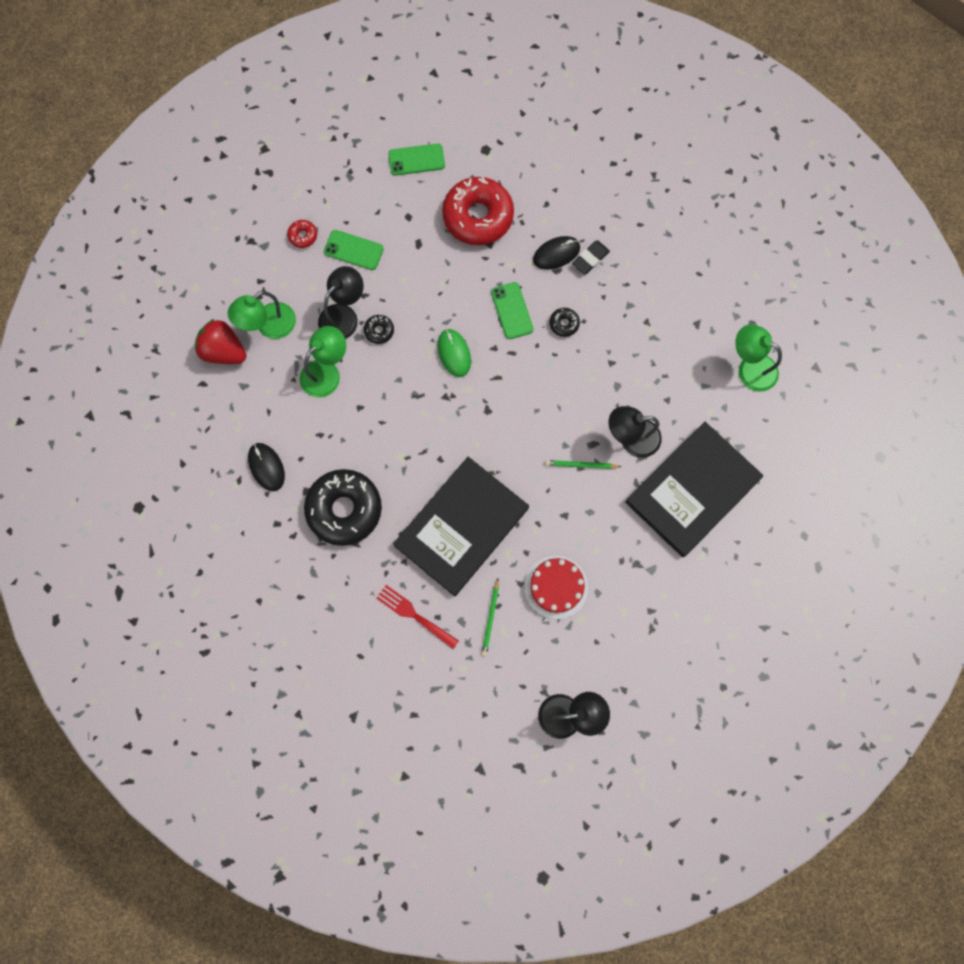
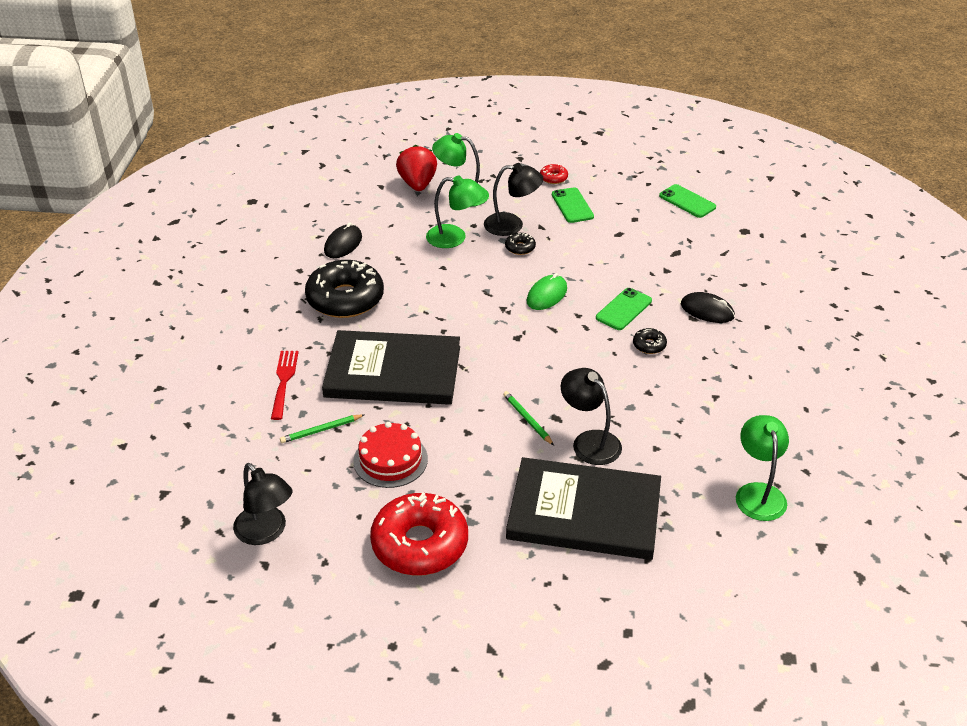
camera: 55 degrees right, 35 degrees down
(478, 217) = (682, 253): red donut -> red donut (420, 544)
(590, 259) = (729, 332): black eraser -> none

